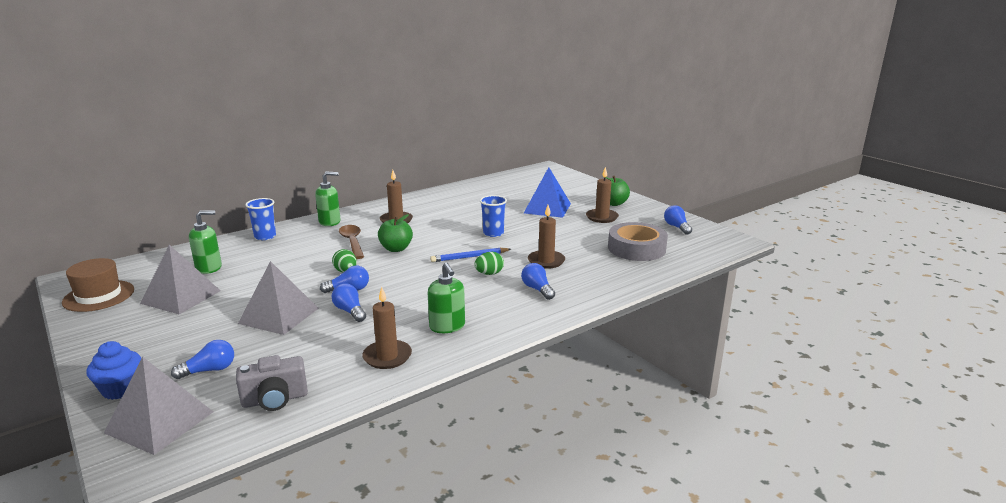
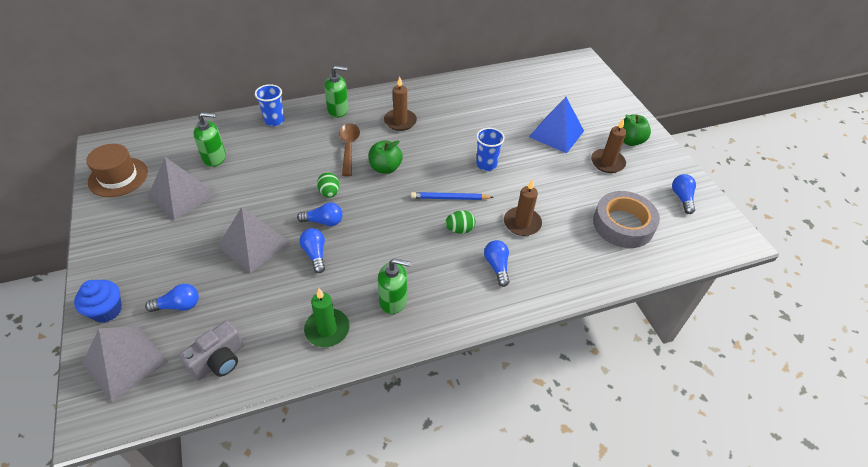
camera: 15 degrees right, 25 degrees up
(275, 399) = (219, 361): grey camera -> grey camera turned 45 degrees counterclockwise
(387, 357) = (327, 329): brown candle -> green candle
(447, 326) = (393, 300): green soap dispenser -> green soap dispenser turned 75 degrees counterclockwise

